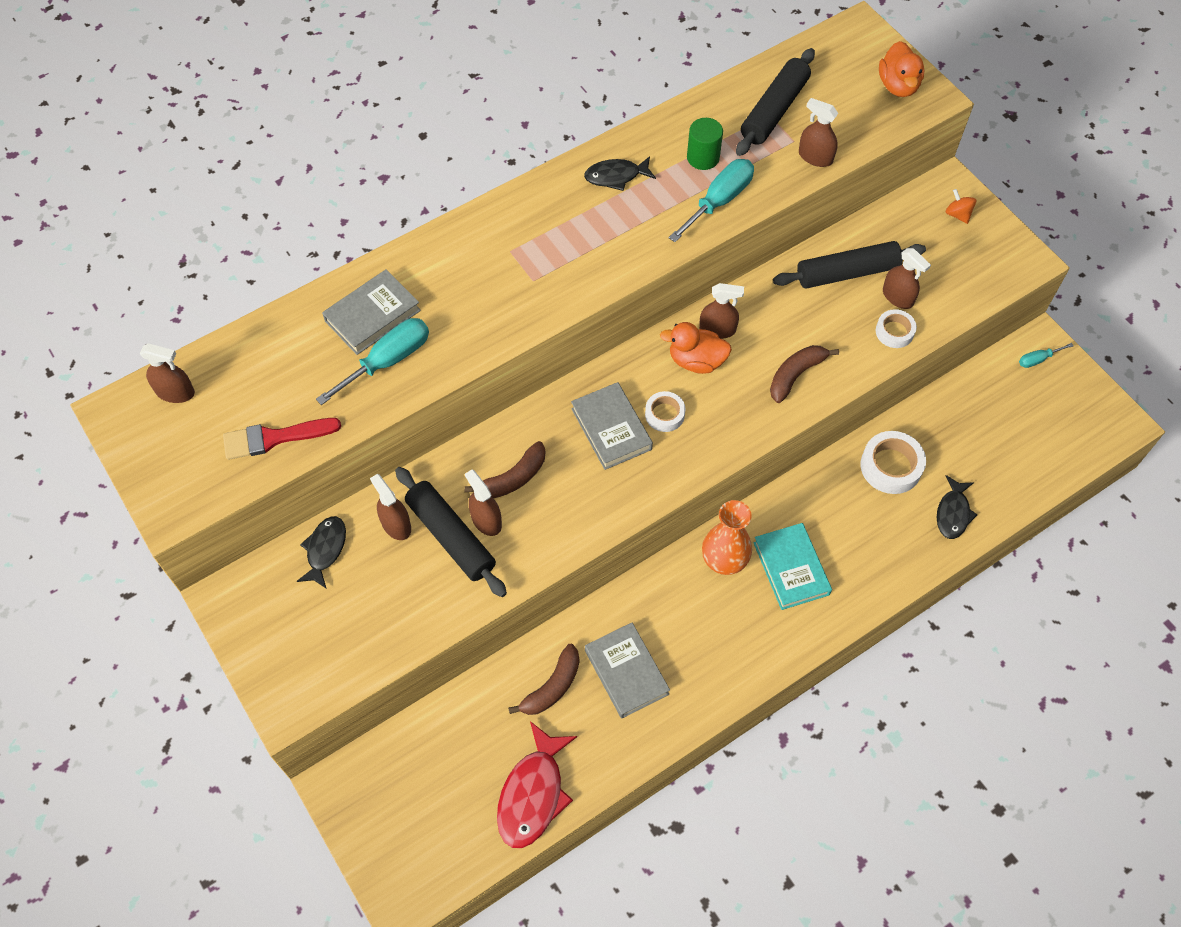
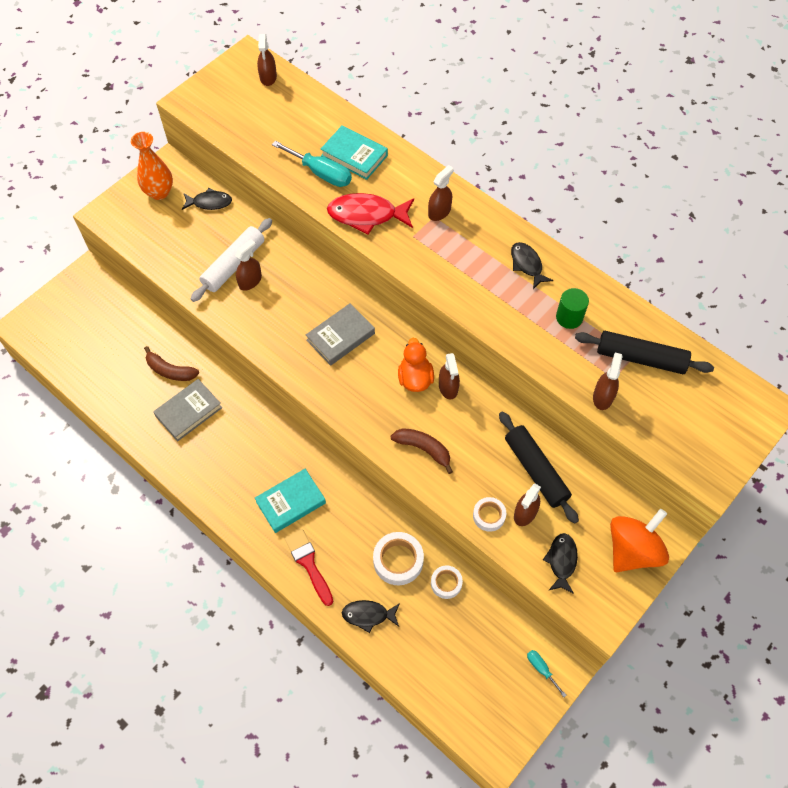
camera: 75 degrees right, 0 degrees up
(274, 438) = (248, 133): red brush -> red brush (308, 563)
(372, 316) = (354, 156): grey book -> turquoise book
(396, 524) = (235, 233): brown spray bottle -> brown spray bottle (439, 212)
(451, 536) = (234, 265): black rolling pin -> white rolling pin
(513, 478) = (285, 288): brown banana -> none
(533, 794) = (96, 377): red fish -> red fish (366, 215)
(664, 414) = (362, 367): white tape -> white tape (446, 583)
(719, 201) = (530, 337): turquoise screwdriver -> none
(724, 561) = (286, 456): orange vase -> orange vase (159, 192)
(898, 86) = (712, 448): orange duck -> none
(957, 214) = (632, 550): orange spinning top -> orange spinning top, size x2.34
(960, 279) = (561, 561): none -> black fish

